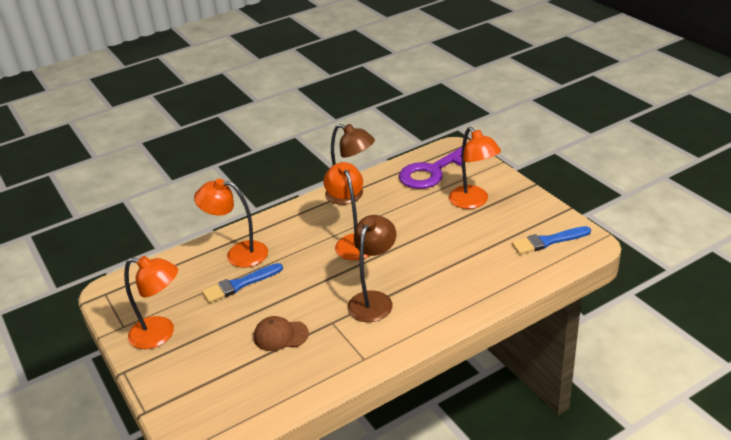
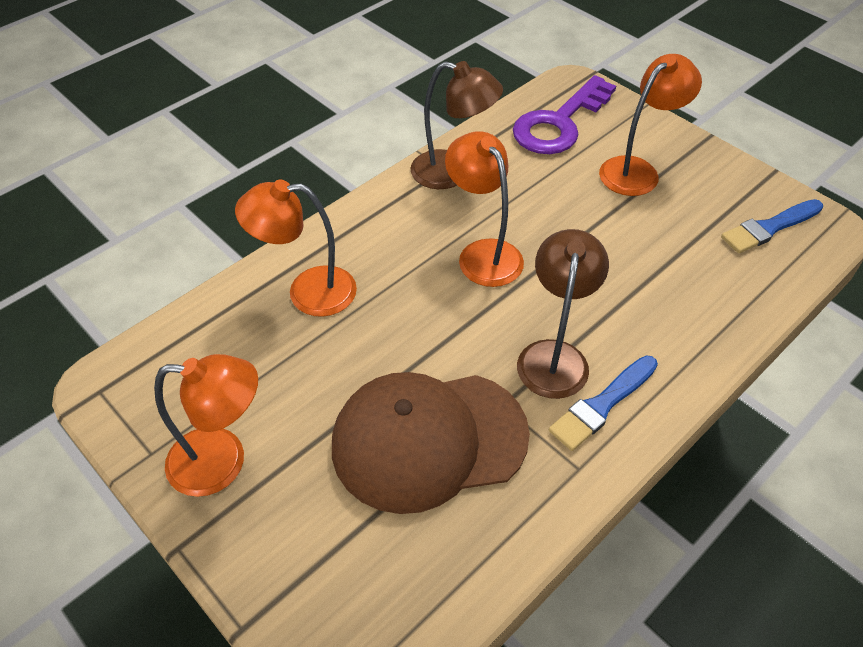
camera: 15 degrees left, 15 degrees up
(240, 284) = (328, 349): blue brush -> blue brush (602, 405)
(280, 335) = (429, 440): brown cap -> brown cap, size x2.18
(473, 202) = (637, 170): orange lamp -> orange lamp turned 90 degrees counterclockwise

